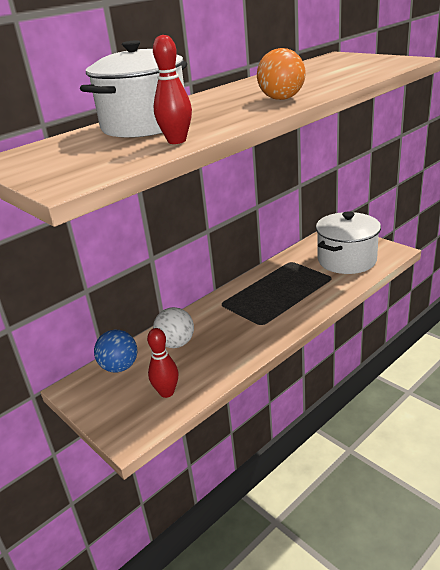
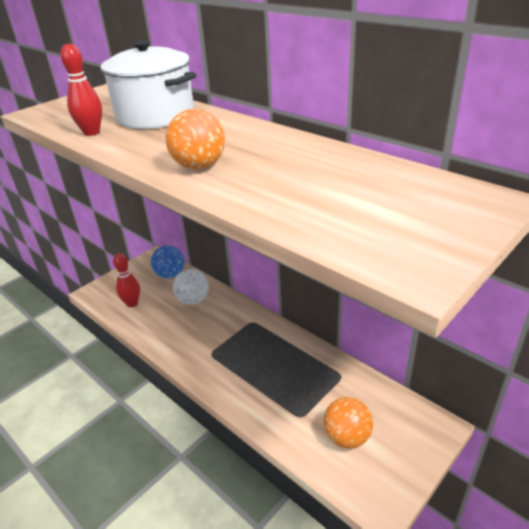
camera: 85 degrees right, 5 degrees up
(347, 260) = (347, 437): white pot -> orange ball

